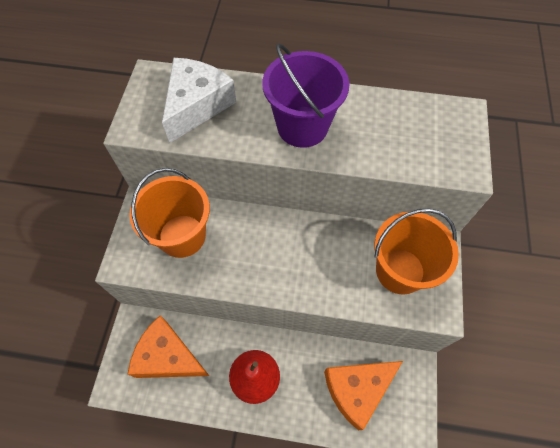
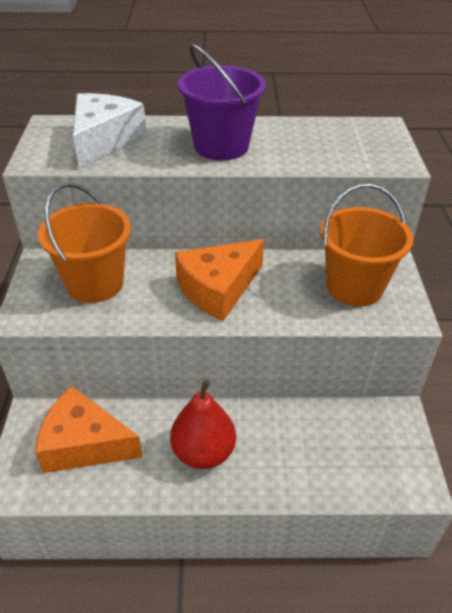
camera: 10 degrees left, 20 degrees down
(357, 389) = (334, 446): orange cheese -> orange cheese (218, 289)

